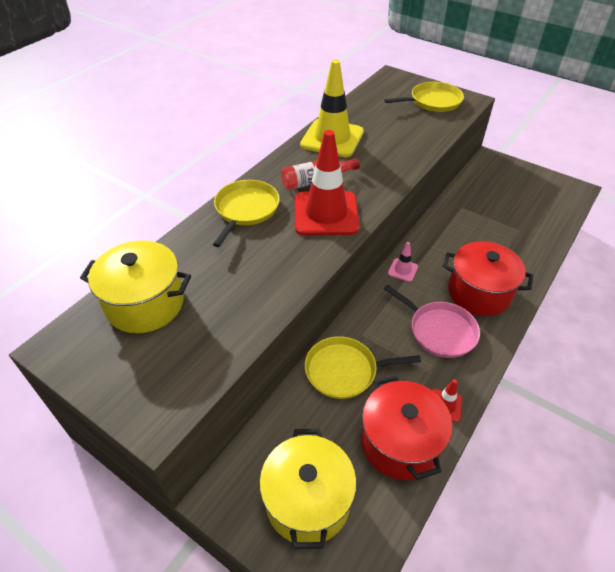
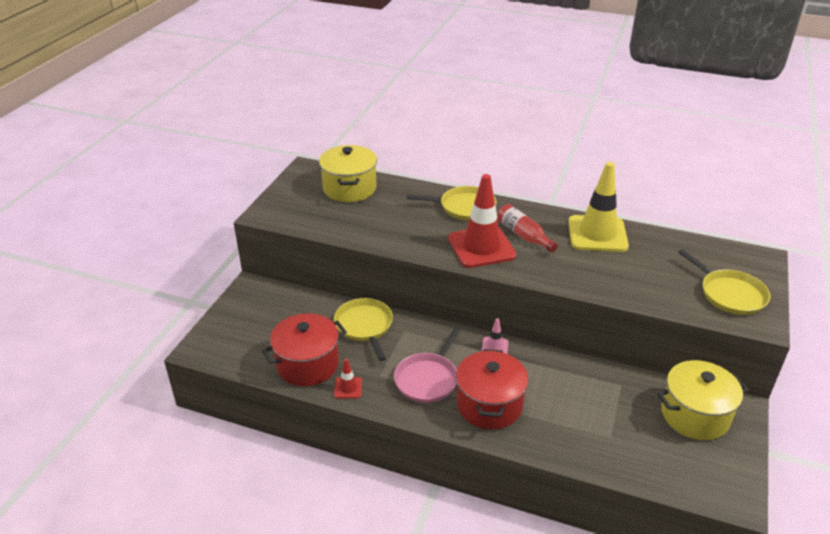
camera: 75 degrees right, 10 degrees down
(307, 501) = (254, 324): yellow pot -> yellow pot (695, 415)

